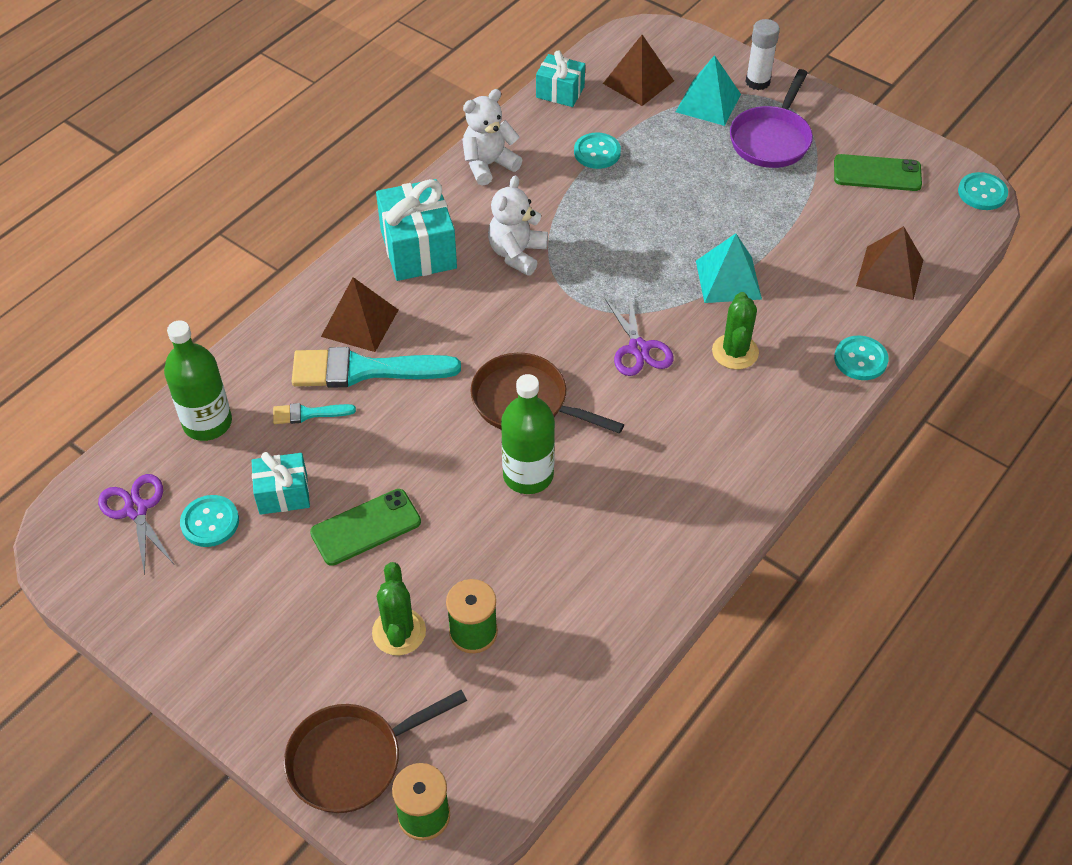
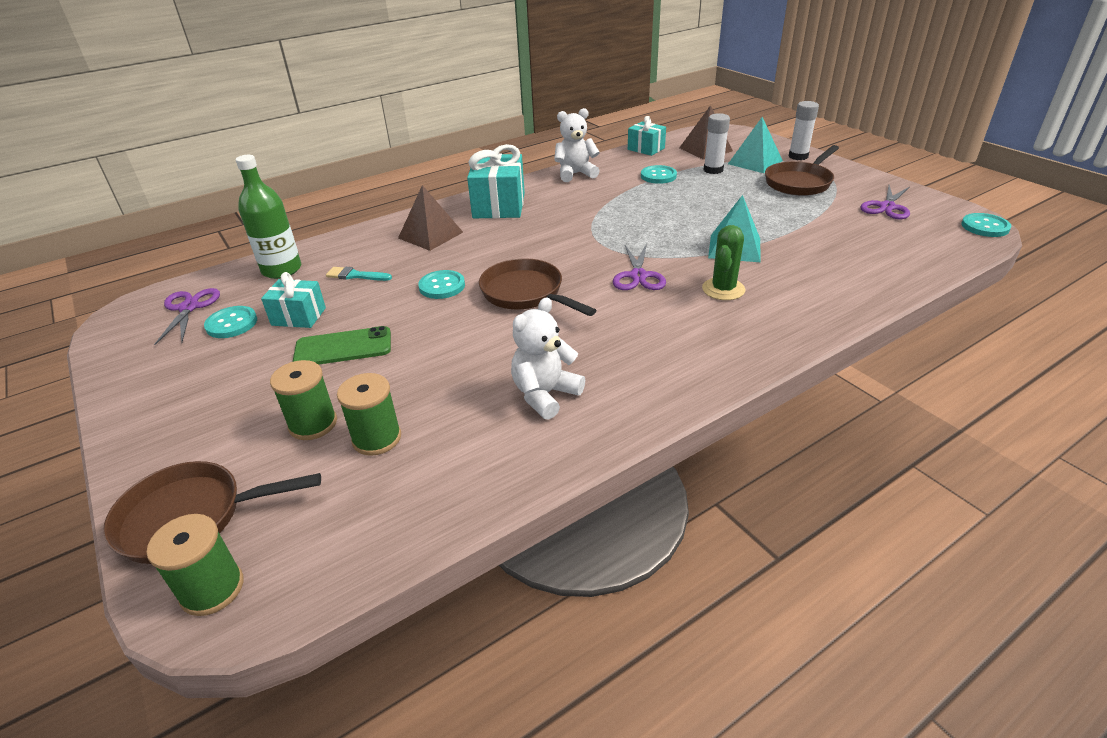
camera: 20 degrees right, 15 degrees down
(364, 370) = (415, 259): turquoise brush -> none
(399, 632) = (313, 424): green cactus -> green spool
(517, 254) = (569, 215): white teddy bear -> white teddy bear (545, 395)
(528, 475) = (499, 337): green bottle -> none
(661, 128) = (713, 170): none -> white glue stick
(771, 139) = (799, 182): purple pan -> brown pan
(860, 359) = (843, 310): turquoise button -> turquoise button (442, 286)
(877, 173) = (886, 207): green phone -> purple scissors
(889, 272) = (885, 261): brown pyramid -> none

